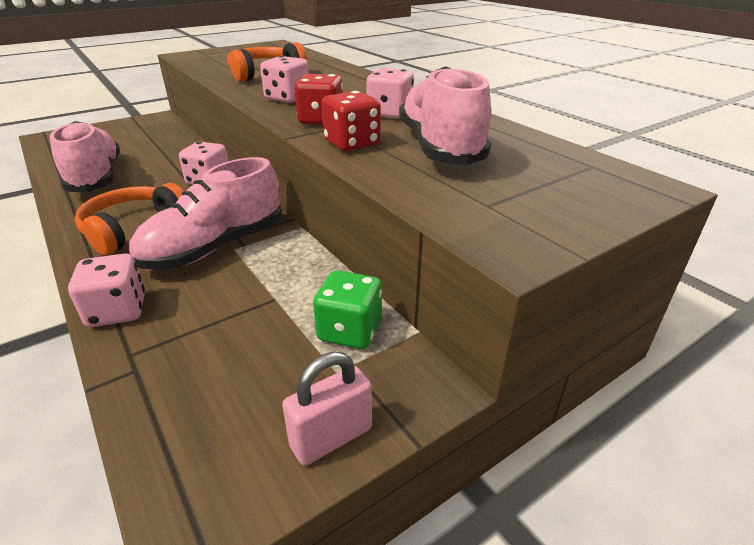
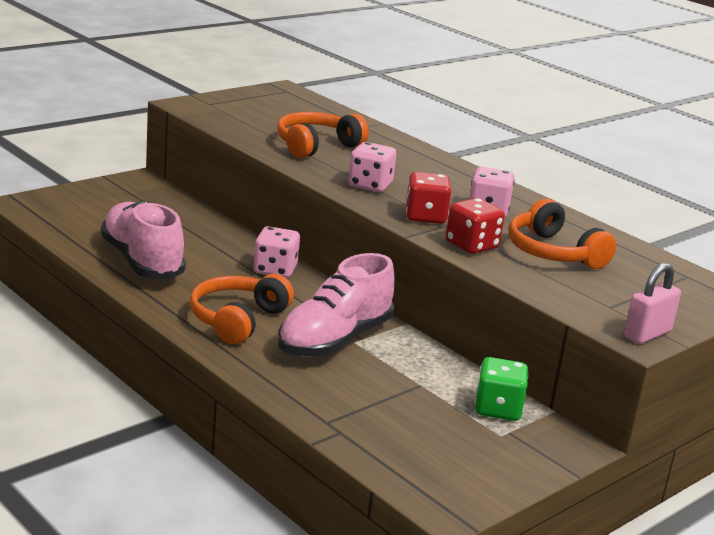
camera: 10 degrees left, 10 degrees down
(117, 311) = (288, 391): pink dice -> none
(331, 437) = (516, 471): pink padlock -> pink padlock (647, 334)
(440, 147) = (553, 253): pink shoe -> orange headphones

